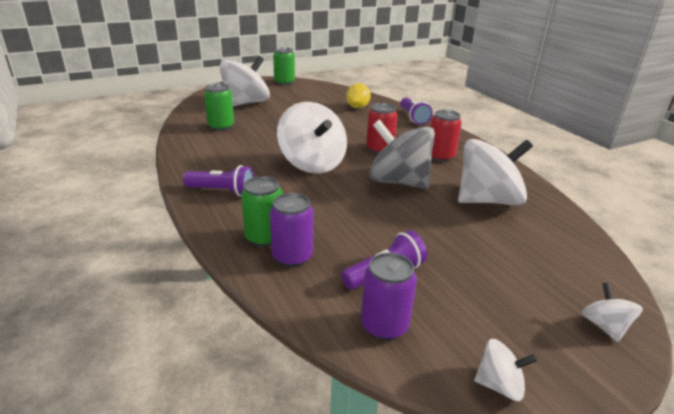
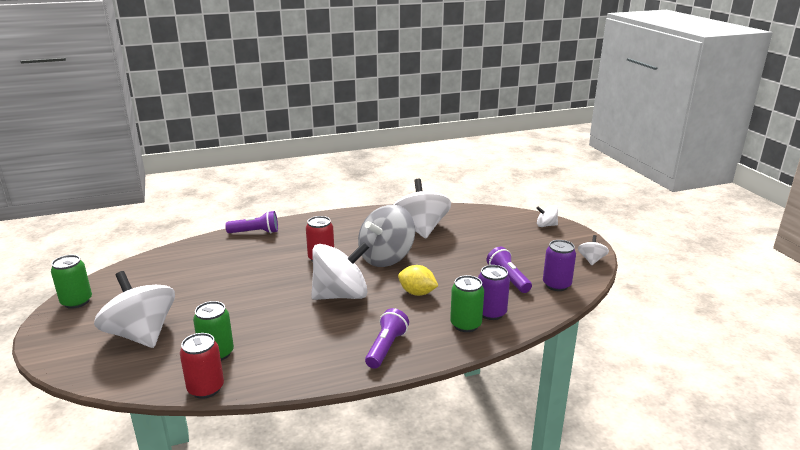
camera: 80 degrees left, 5 degrees down
(357, 107) = (208, 258): yellow lemon -> yellow lemon (417, 293)
(440, 156) = (346, 233): red can -> red can (206, 388)

